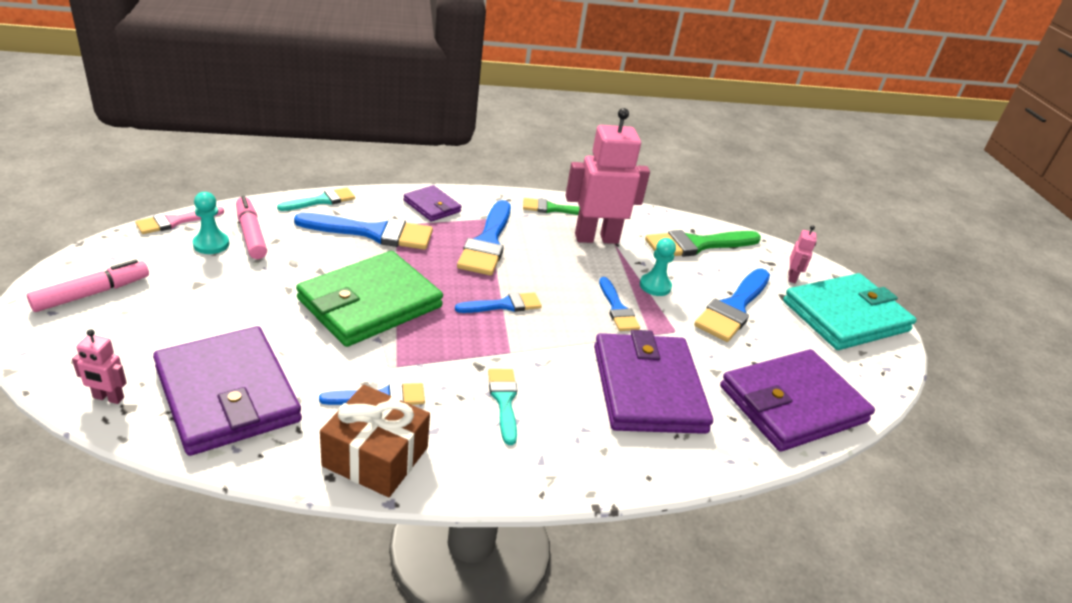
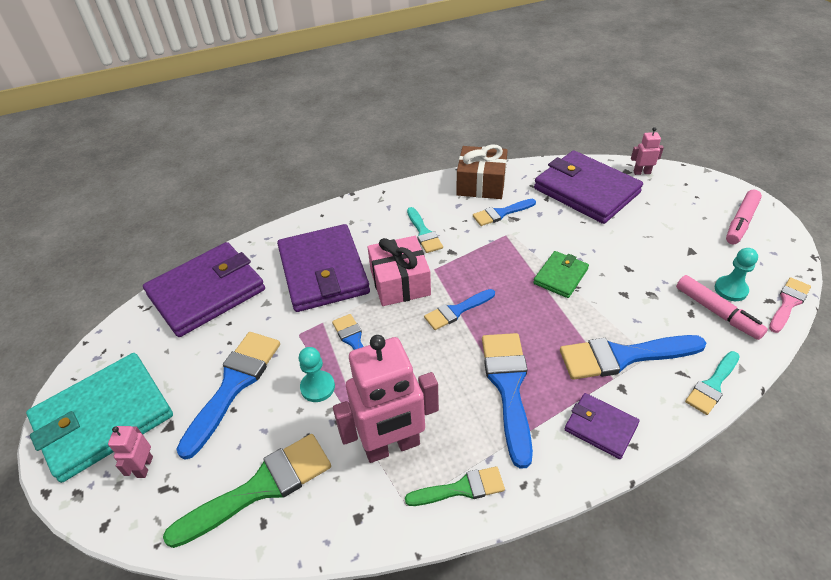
camera: 175 degrees right, 10 degrees up
(370, 303) = (560, 276): green wallet -> green wallet, size x0.50
(555, 349) = (400, 282): none -> pink gift

